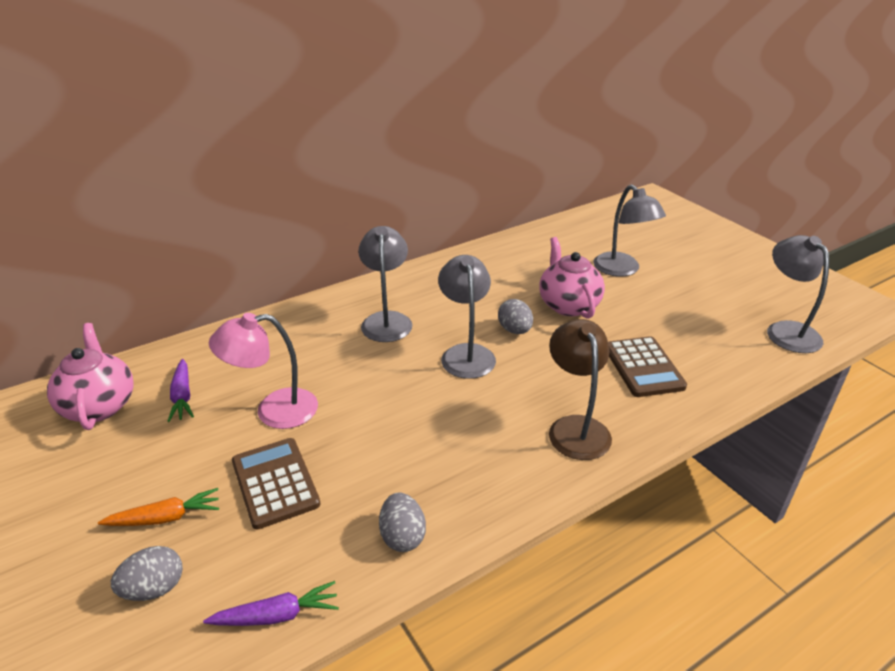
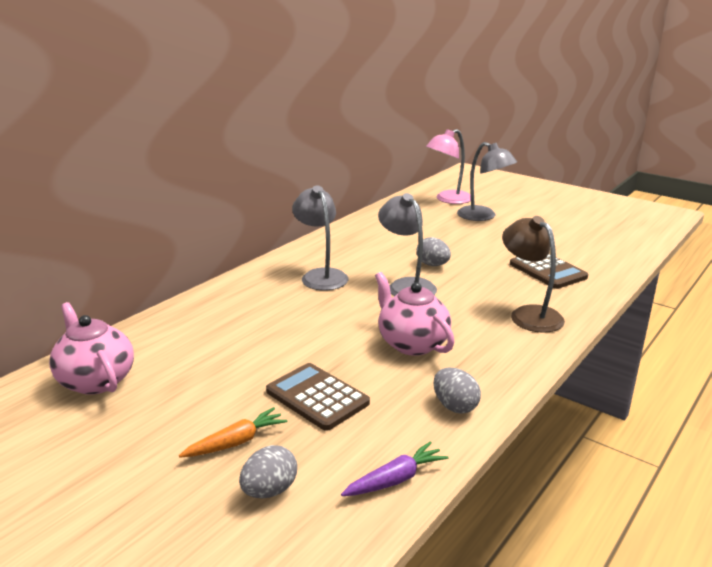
camera: 20 degrees left, 10 degrees down
(182, 396) = (176, 358): purple carrot -> none
(274, 411) = (273, 351): pink lamp -> pink lamp (448, 199)
(568, 305) = (461, 243): pink teapot -> pink teapot (412, 343)
(786, 330) = (626, 234): grey lamp -> none

